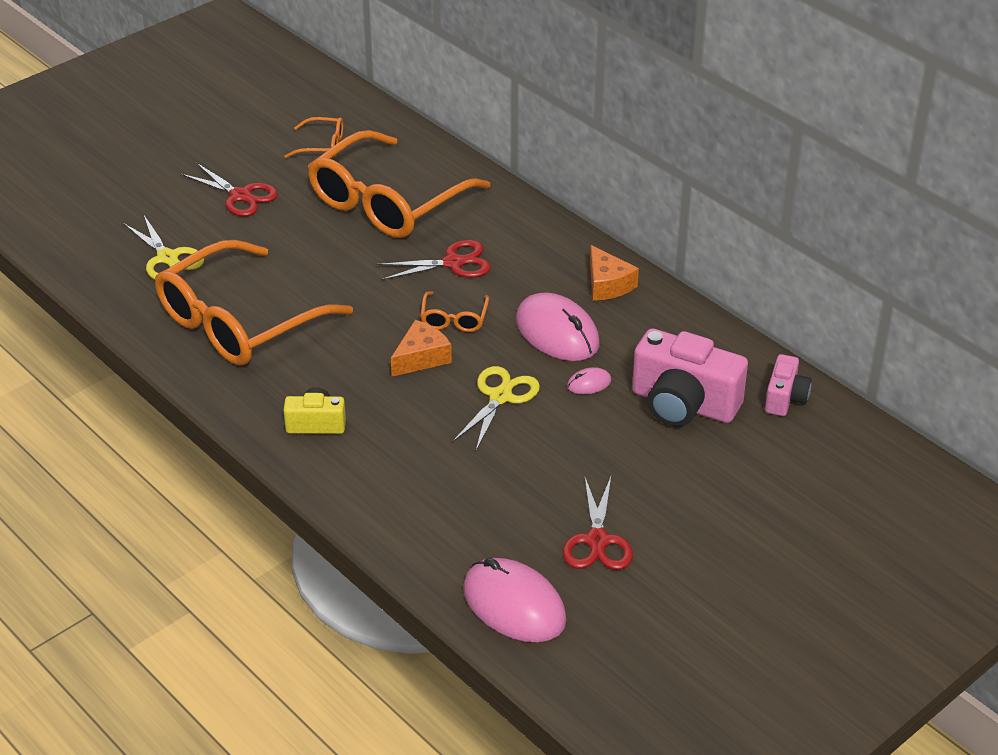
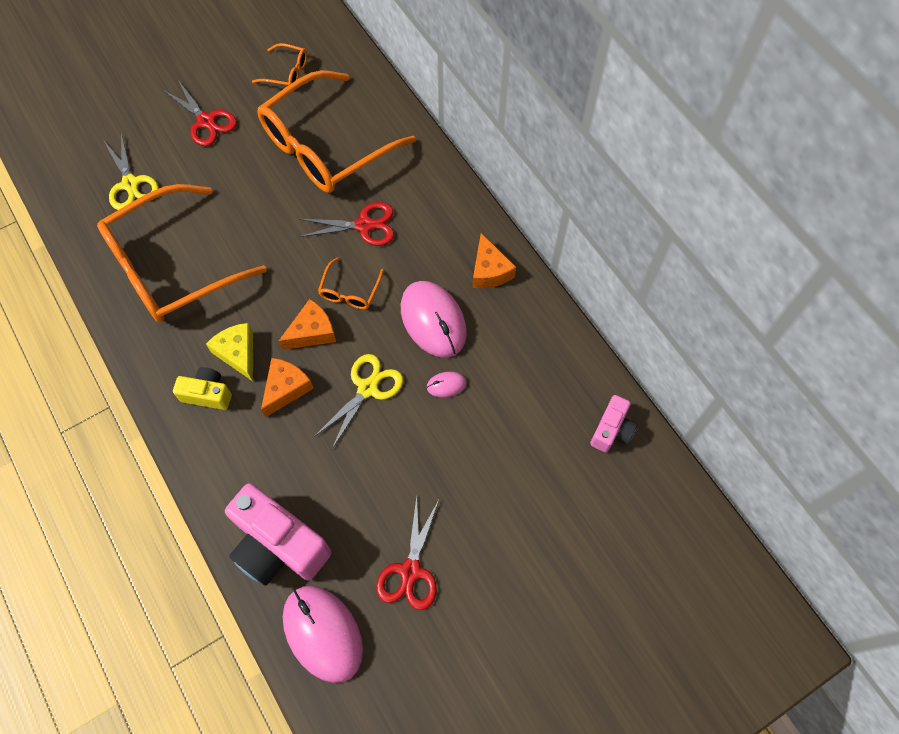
camera: 10 degrees right, 25 degrees up
(341, 385) = (238, 353): none -> yellow cheese
(406, 408) = (286, 388): none -> orange cheese
(683, 404) = (521, 423): pink camera -> pink camera (278, 545)

